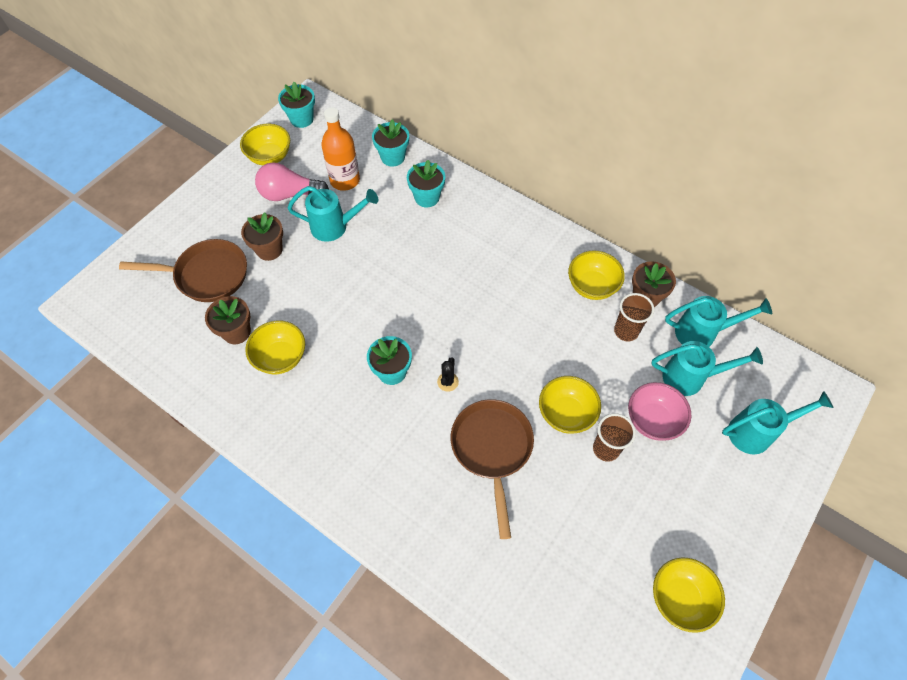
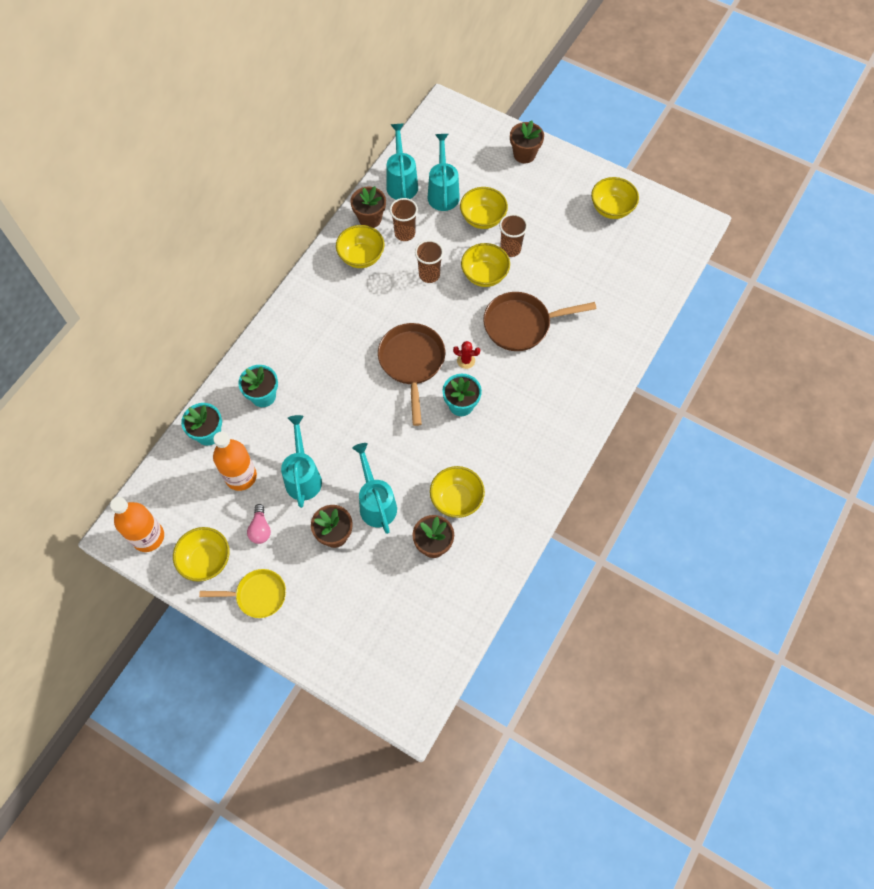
camera: 95 degrees left, 5 degrees up
(207, 275) = (370, 589): brown pan -> brown pan (412, 363)
(227, 191) = (257, 595): none -> yellow pan
(289, 194) = (260, 529): pink light bulb -> pink light bulb, size x0.58
(302, 119) = (148, 537): turquoise flower pot -> orange bottle
(448, 382) = (466, 361): black cactus -> red cactus
(567, 353) = (429, 275): none -> brown cup
(653, 420) = (483, 218): pink bowl -> yellow bowl
(756, 432) = (484, 155): turquoise watering can -> turquoise watering can (376, 503)
(766, 485) = (524, 154): none -> brown flower pot

